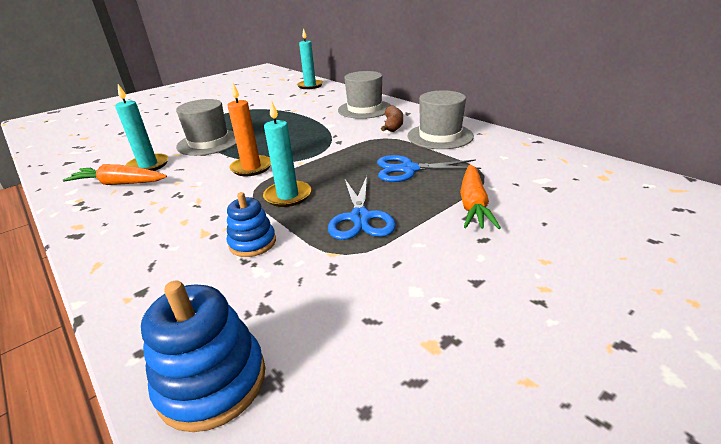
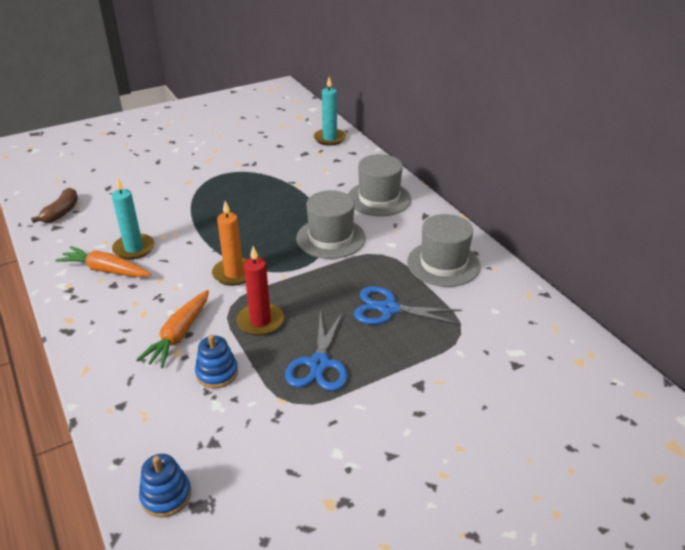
camera: 10 degrees right, 5 degrees up
(209, 142) = (197, 224): grey hat -> grey hat (330, 238)
(212, 381) = (166, 495): blue stacking toy -> blue stacking toy, size x0.65
(288, 196) = (260, 321): turquoise candle -> red candle
(393, 125) = (400, 235): brown banana -> brown banana (61, 212)
(473, 204) = (430, 370): orange carrot -> orange carrot (179, 335)

